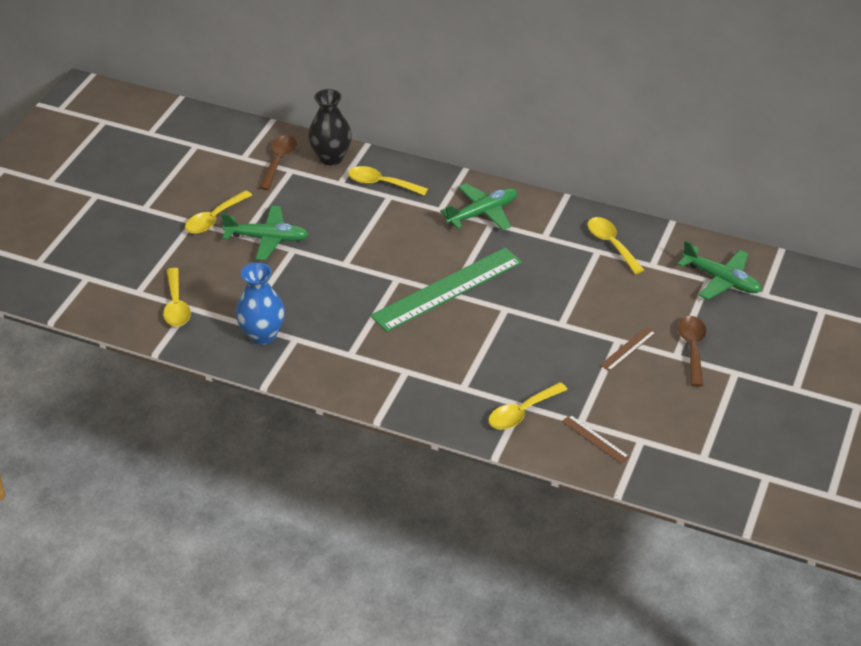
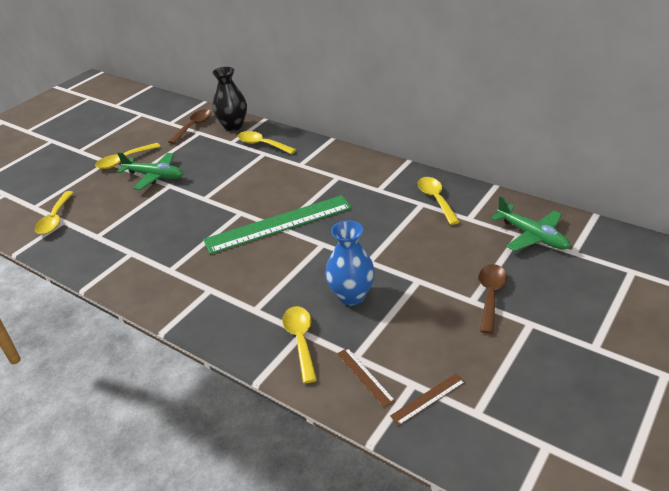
camera: 15 degrees right, 5 degrees down
(262, 335) = (107, 247): blue vase -> blue vase (351, 296)
(482, 213) = (333, 169): green plane -> none
(522, 412) = (300, 340): yellow spoon -> yellow spoon turned 105 degrees clockwise
(628, 349) = (425, 289): brown ruler -> brown ruler (428, 399)

